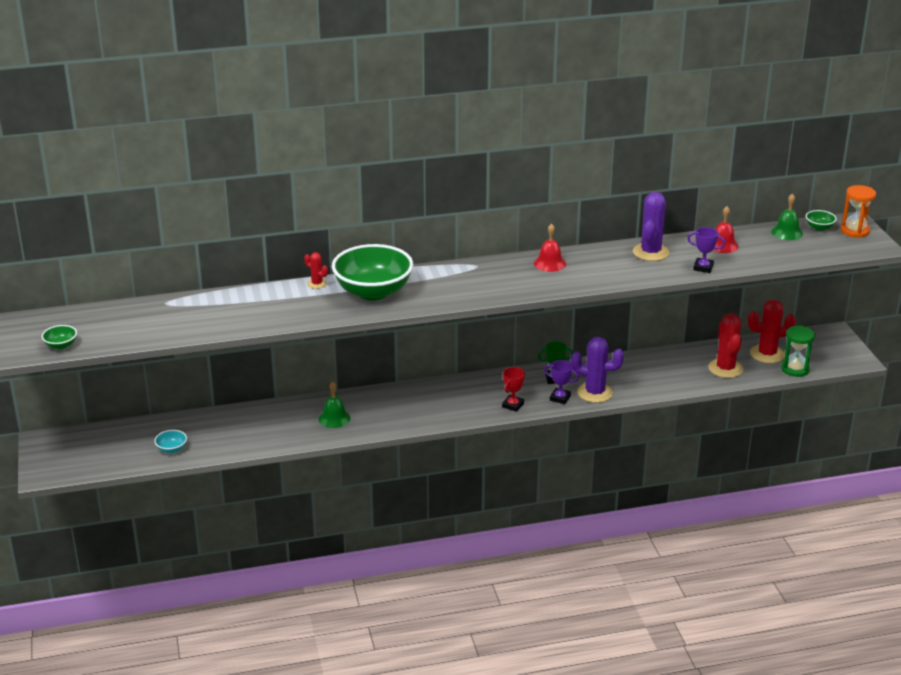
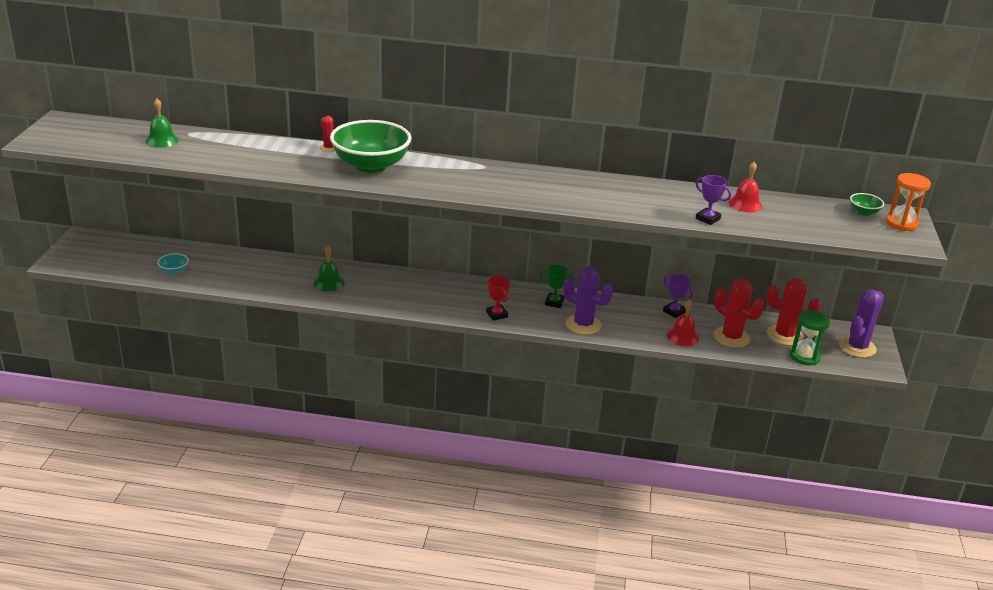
camera: 20 degrees right, 0 degrees up
(61, 345) = (71, 144): green bowl -> none
(513, 405) = (496, 314): red trophy -> red trophy turned 75 degrees counterclockwise
(550, 263) = (556, 180): red bell -> red bell (682, 337)
(560, 398) = (546, 320): purple trophy -> purple trophy (674, 312)
(650, 252) = (665, 194): purple cactus -> purple cactus (857, 347)
(725, 368) = (731, 337): red cactus -> red cactus turned 60 degrees counterclockwise
(787, 232) = (824, 208): green bell -> green bell (162, 140)

